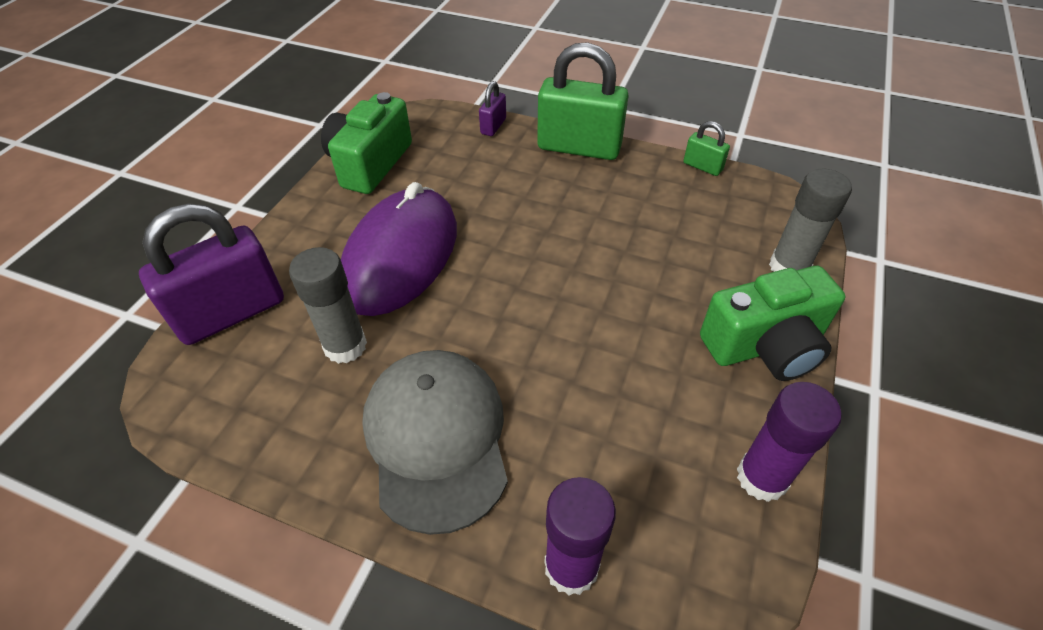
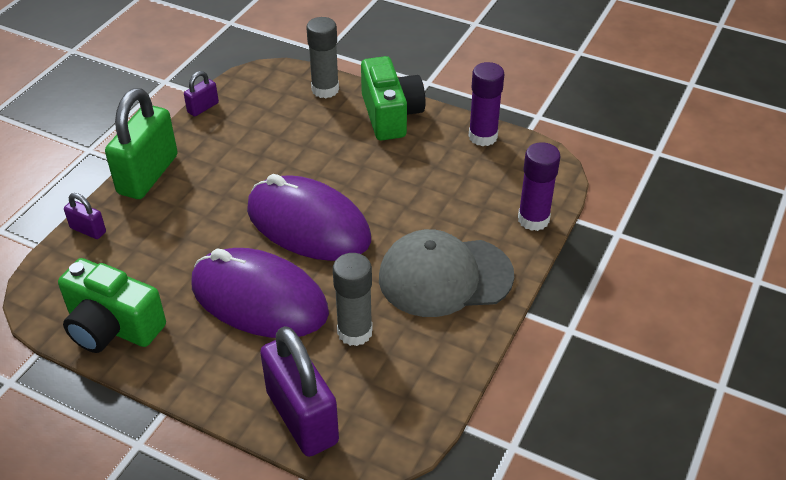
camera: 85 degrees left, 5 degrees down
(521, 282) = (308, 225): none -> purple mouse
(702, 166) = (203, 107): green padlock -> purple padlock

